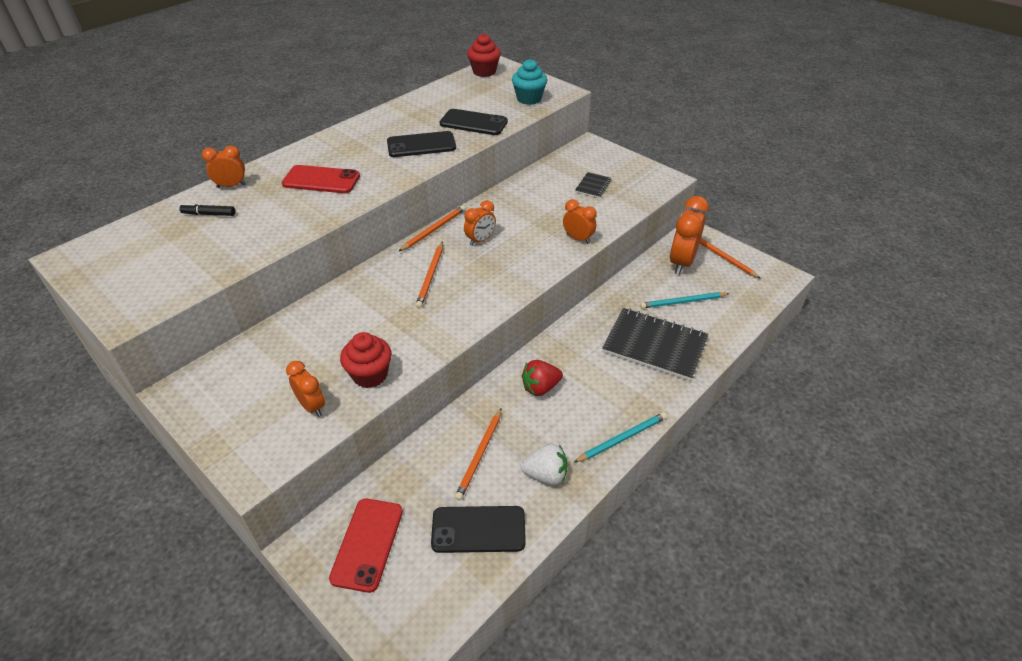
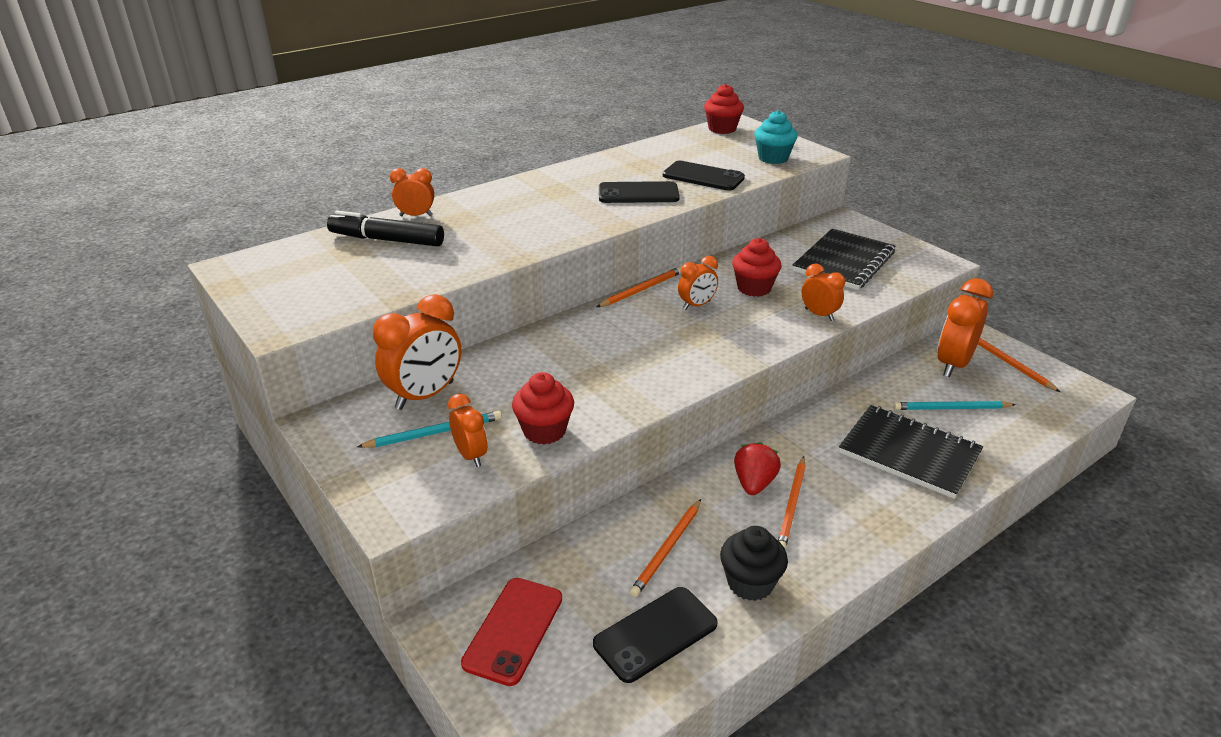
camera: 10 degrees right, 10 degrees down
(209, 214) = (387, 240): black marker -> black marker, size x1.92
(265, 354) = (425, 395): none -> orange clock
(321, 180) = (517, 218): red phone -> none
(430, 276) = (631, 336): orange pencil -> orange pencil (792, 505)
(478, 529) = (655, 634): black phone -> black phone turned 45 degrees counterclockwise
(524, 218) = (754, 288): none -> red cupcake
(540, 387) = (754, 483): red strawberry -> red strawberry turned 120 degrees clockwise
(546, 475) = (750, 583): white strawberry -> black cupcake
(593, 186) = (844, 262): black notebook -> black notebook, size x2.15
(622, 438) = (856, 554): turquoise pencil -> turquoise pencil (434, 433)

